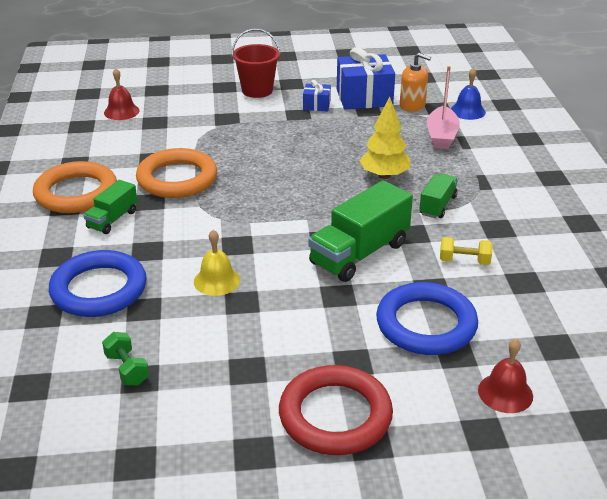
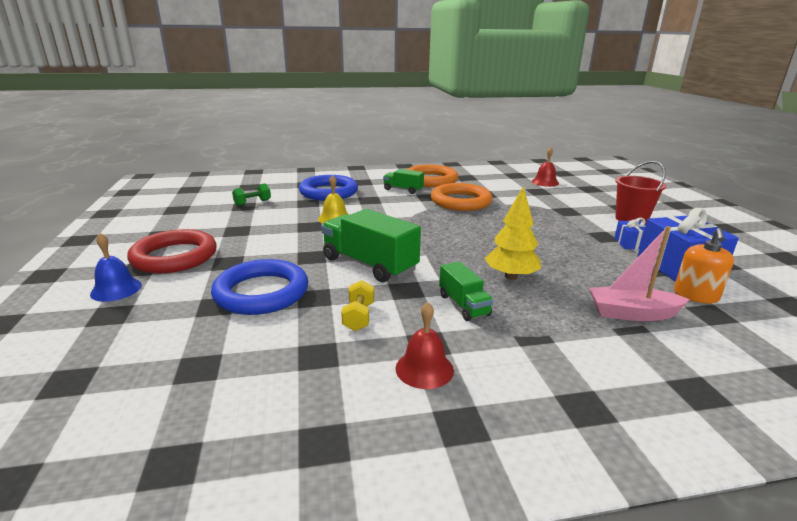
camera: 85 degrees right, 10 degrees down
(437, 205) = (463, 305): green truck -> green truck turned 45 degrees clockwise
(467, 111) = (729, 337): blue bell -> blue bell (116, 289)
(505, 393) = (149, 328): red bell -> red bell (424, 369)

